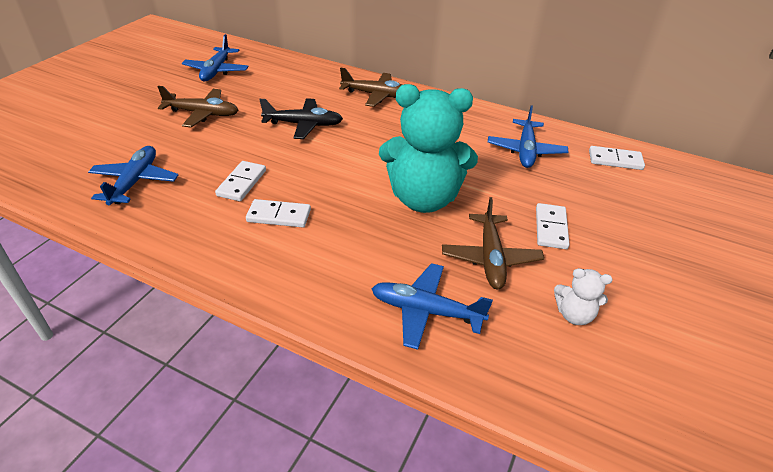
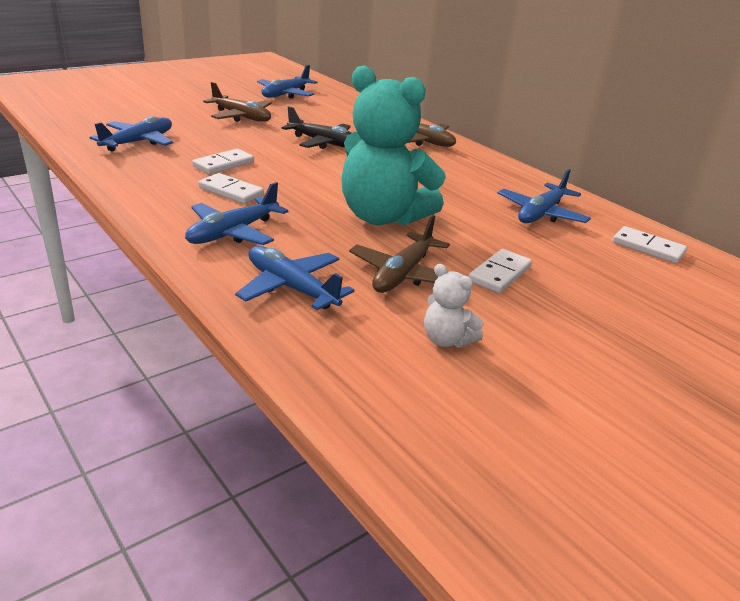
camera: 25 degrees right, 10 degrees down
(325, 267) = (233, 233): none -> blue plane

